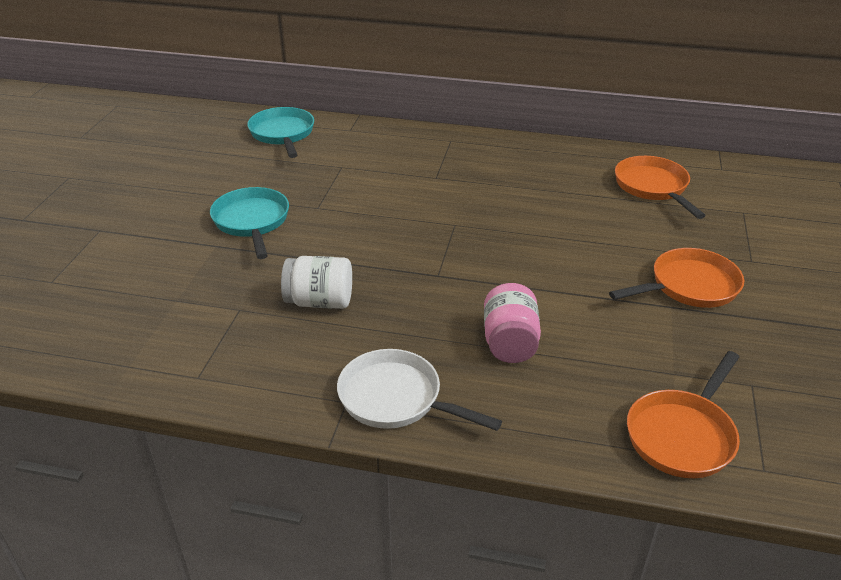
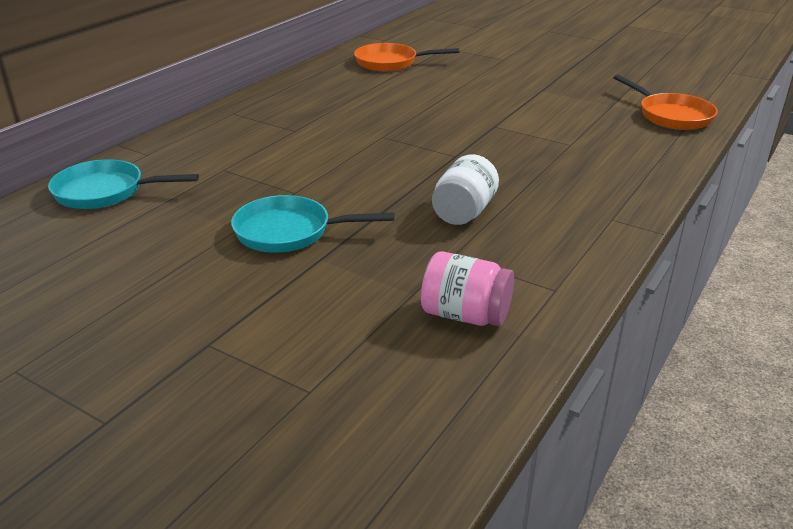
camera: 70 degrees left, 5 degrees down
(396, 398) = (613, 198): white pan -> none
(510, 342) = (559, 145): pink jar -> pink jar (465, 315)
(689, 286) = (522, 80): orange pan -> none

